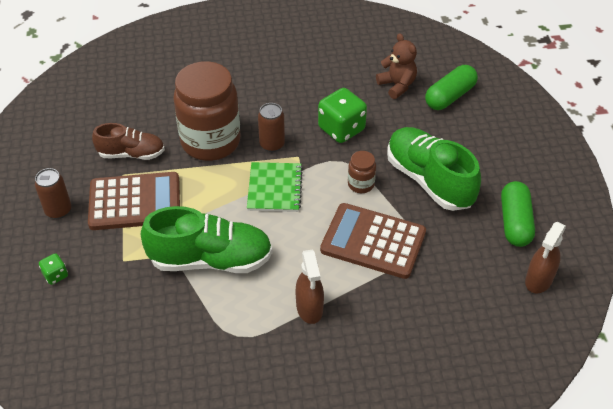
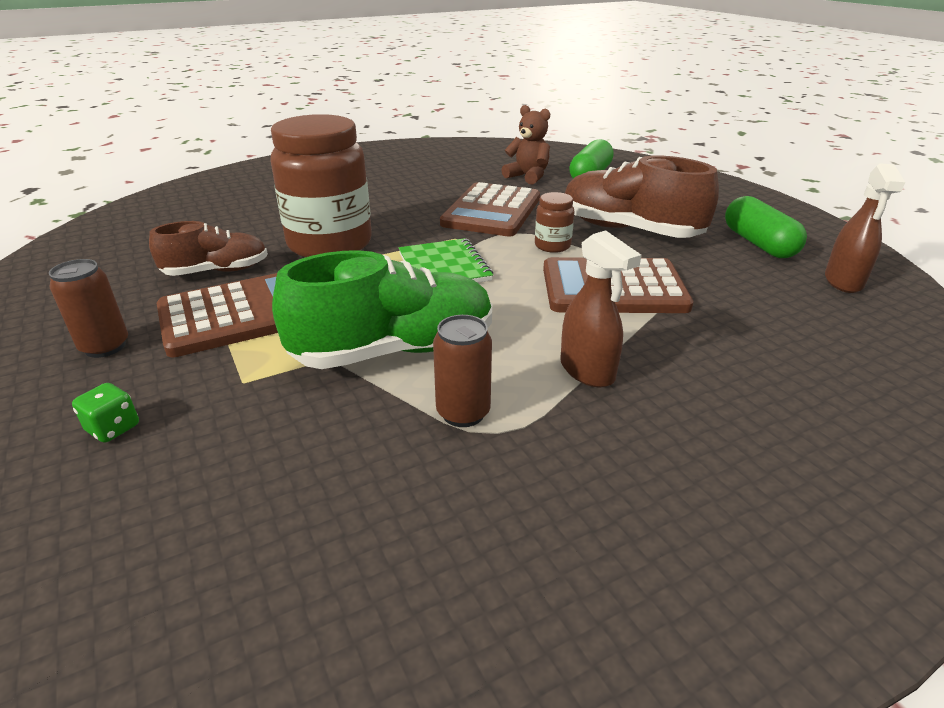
camera: 20 degrees left, 15 degrees down
(272, 144) = (414, 234): brown can -> brown can (463, 413)
(341, 129) = (492, 211): green dice -> brown calculator
(429, 180) = (629, 230): green shoe -> brown shoe

